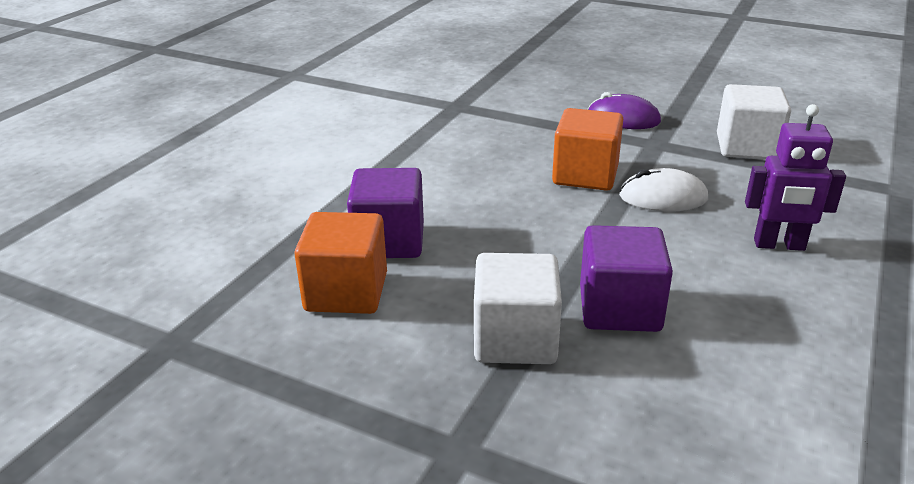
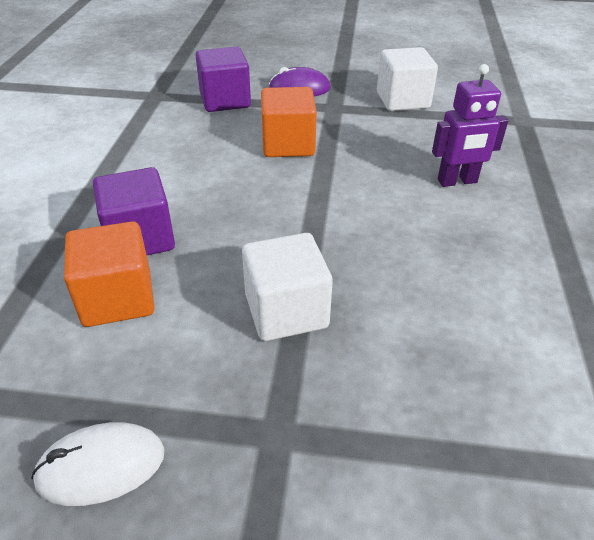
camera: 20 degrees left, 10 degrees up
(619, 308) = (360, 263): purple cube -> purple cube (225, 100)
(663, 197) = (356, 155): white mouse -> white mouse (101, 466)

